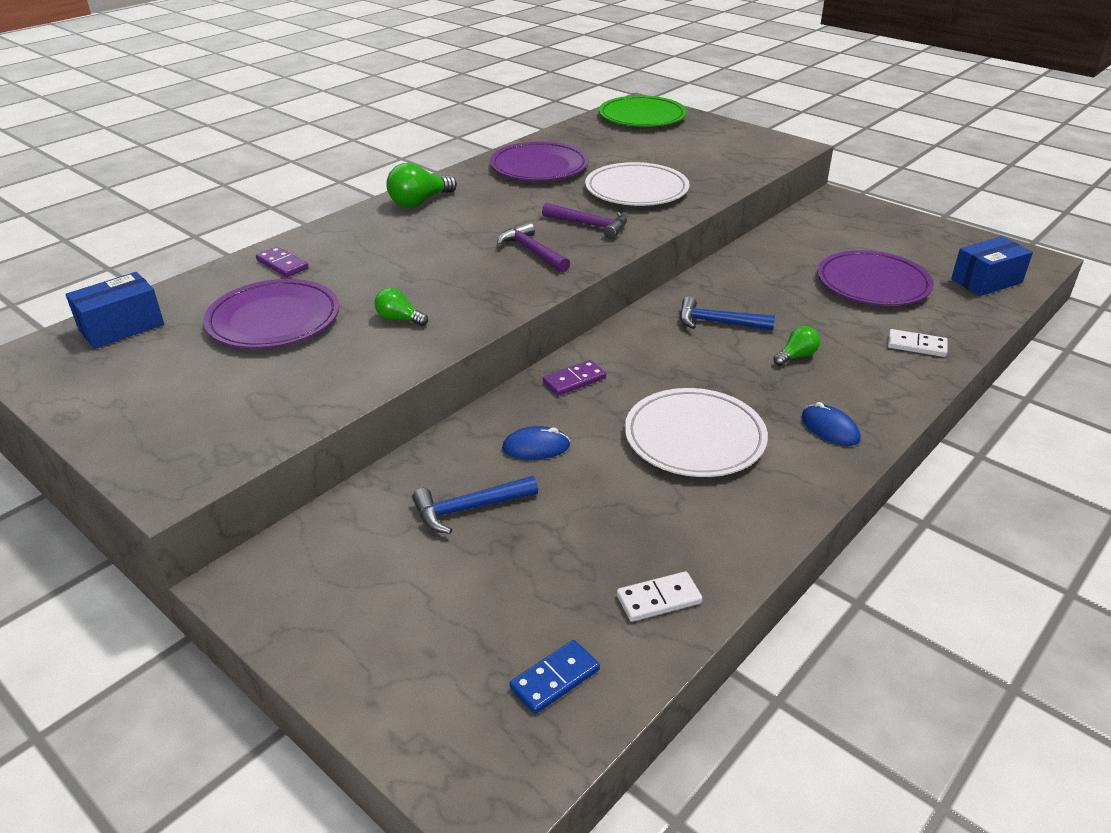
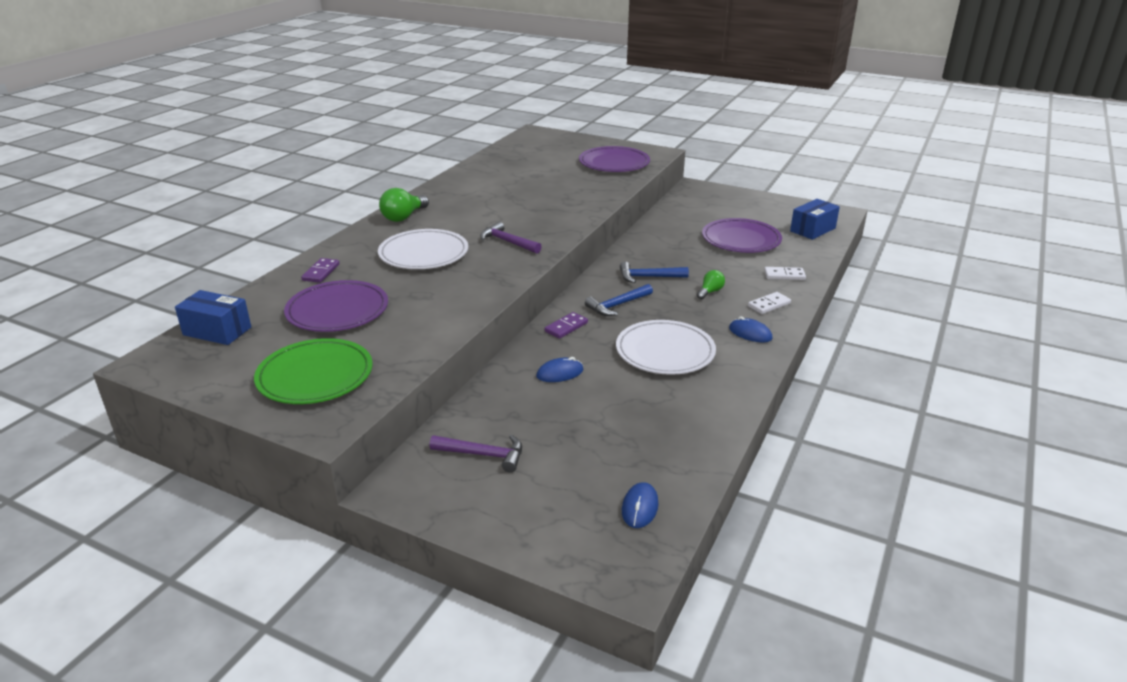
camera: 15 degrees left, 5 degrees down
(121, 327) = (217, 331): blue box -> blue box turned 75 degrees clockwise
(282, 264) = (321, 272): purple domino -> purple domino turned 75 degrees clockwise
(399, 319) = (434, 298): green light bulb -> none
(469, 509) = (532, 418): blue hammer -> blue hammer (617, 305)
(539, 167) = (482, 183): purple plate -> purple plate (614, 163)
(555, 679) = (640, 507): blue domino -> blue mouse
(590, 225) = (540, 220): purple hammer -> purple hammer (484, 455)
(636, 190) = (562, 192): white plate -> white plate (423, 253)
(642, 116) = (540, 141): green plate -> green plate (315, 376)
(659, 599) = (685, 450): white domino -> white domino (769, 305)

